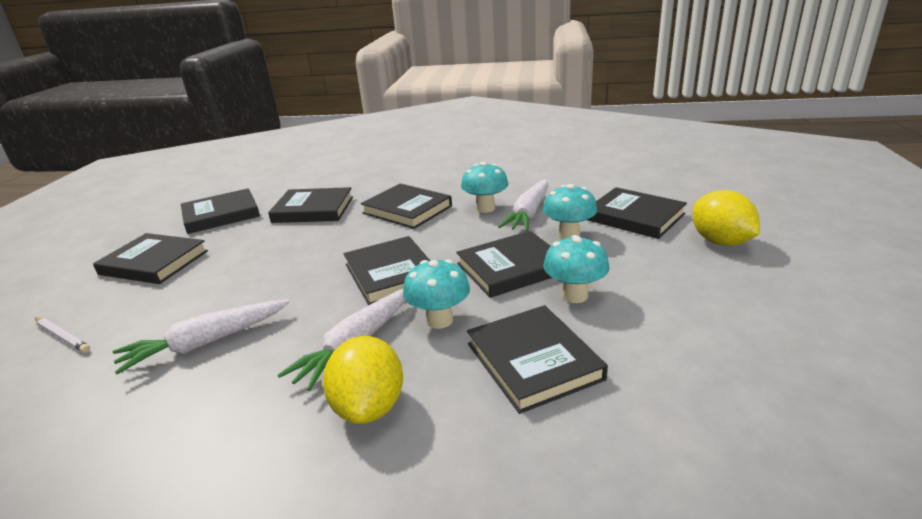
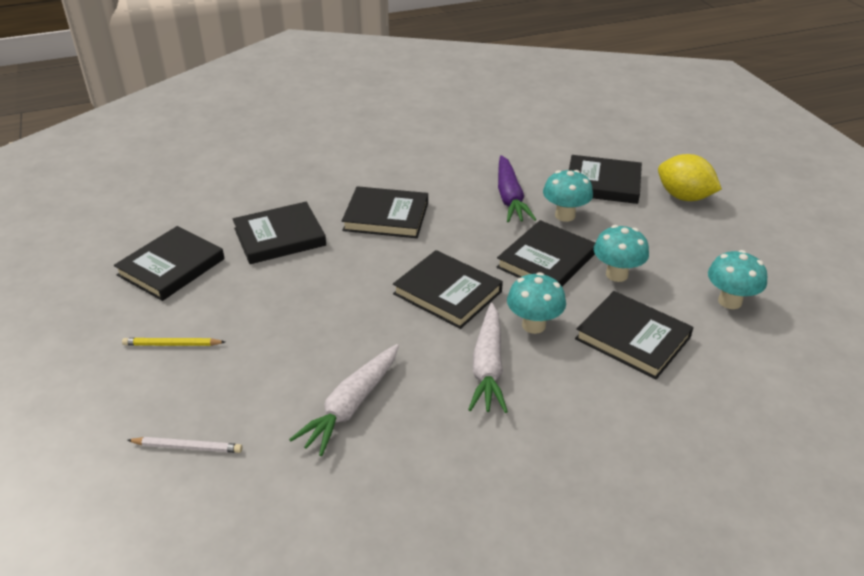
camera: 30 degrees left, 10 degrees up
(154, 263) = (172, 344): black book -> yellow pencil
(369, 407) = (551, 409): yellow lemon -> none
(485, 208) = (464, 199): turquoise mushroom -> turquoise mushroom (730, 301)
(529, 213) = (510, 197): white carrot -> purple carrot

